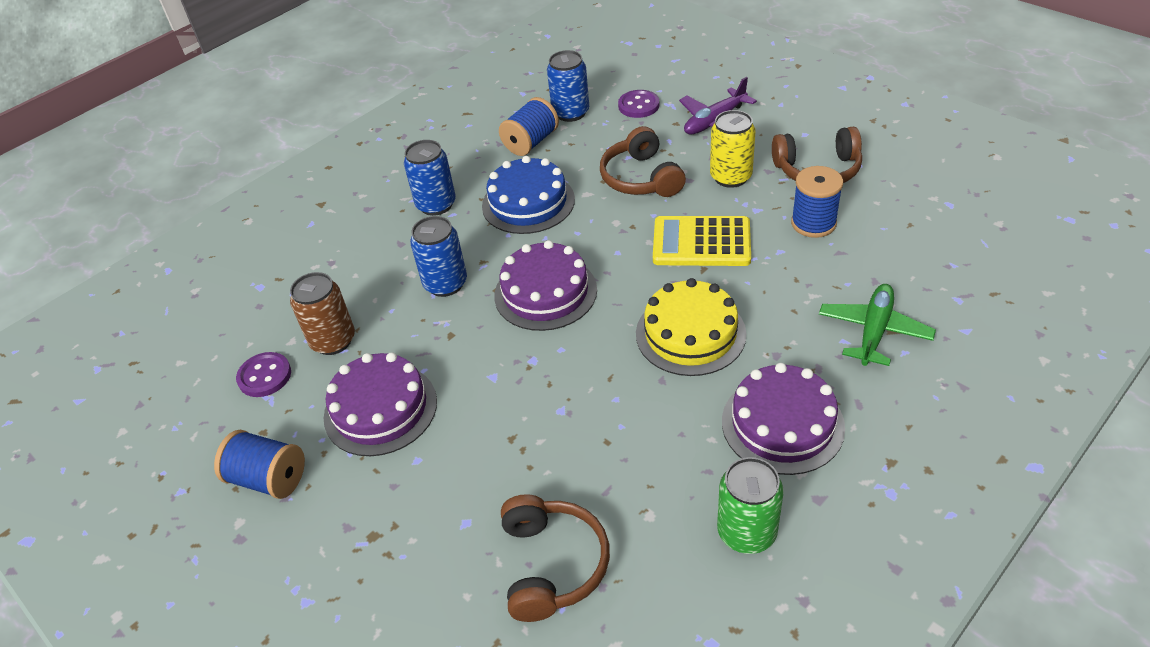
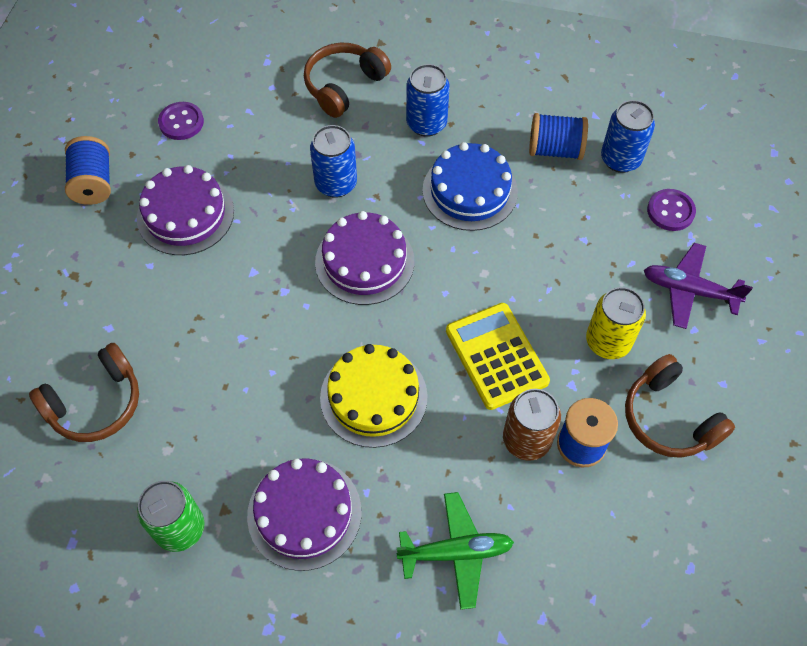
camera: 55 degrees right, 15 degrees up
(333, 341) = (236, 144): brown can -> brown can (526, 440)
(641, 178) = (559, 265): brown headphones -> brown headphones (344, 86)

